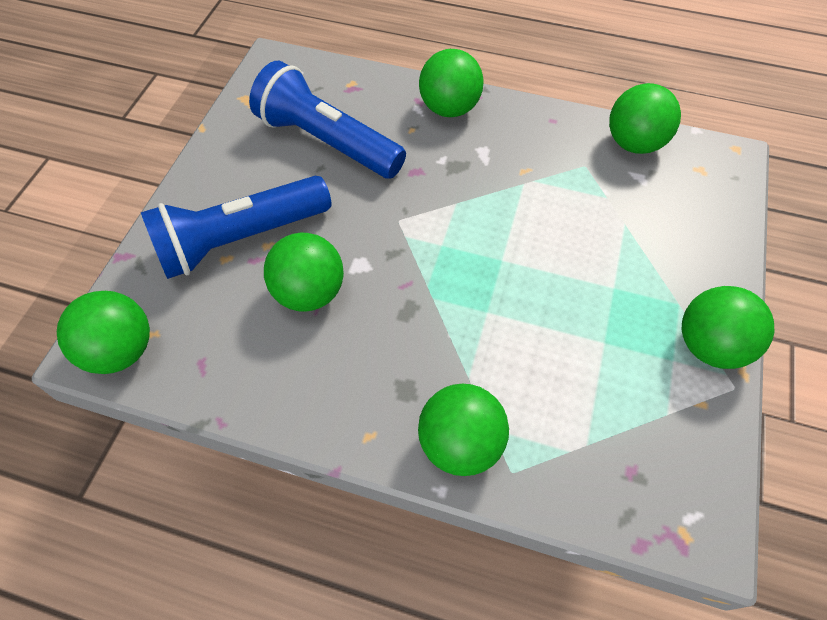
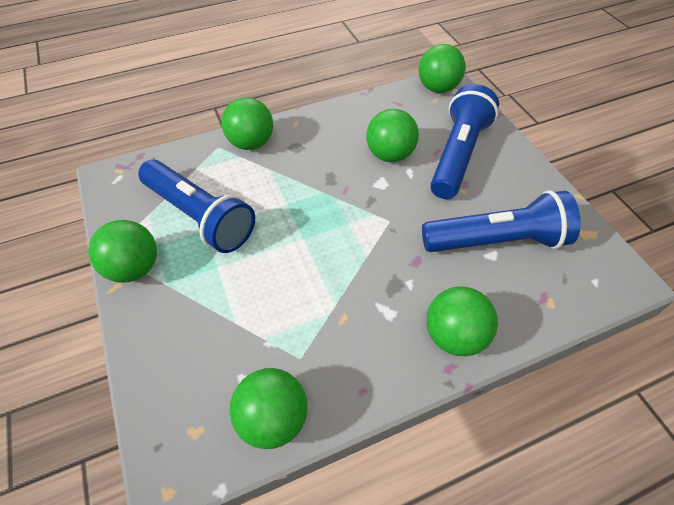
camera: 140 degrees right, 5 degrees down
(601, 364) = (200, 217): none -> blue flashlight

